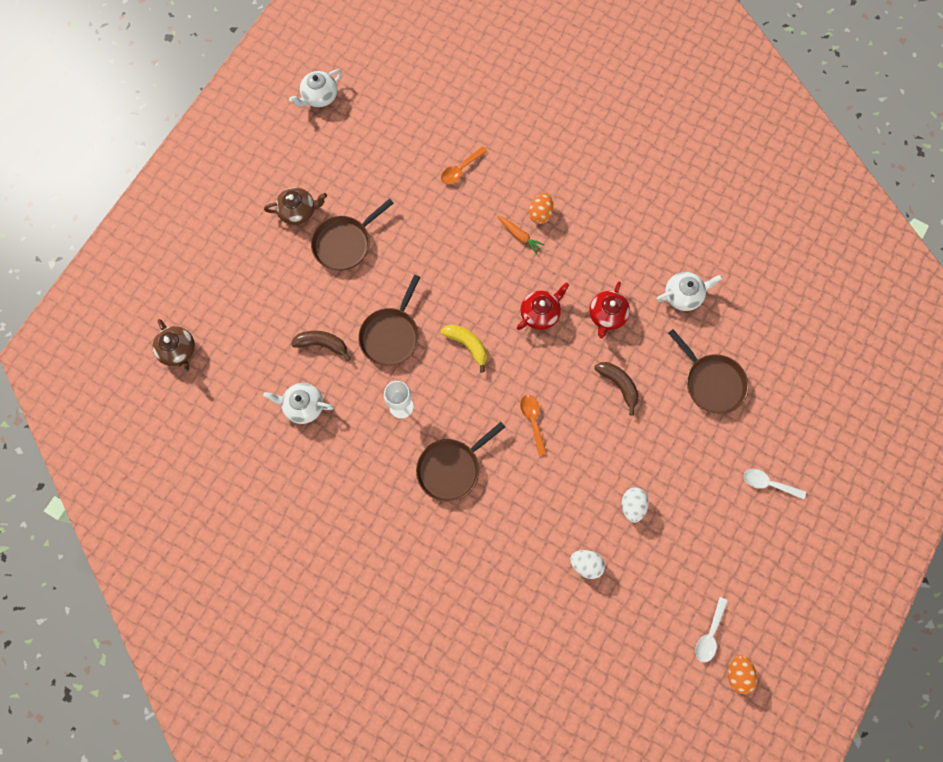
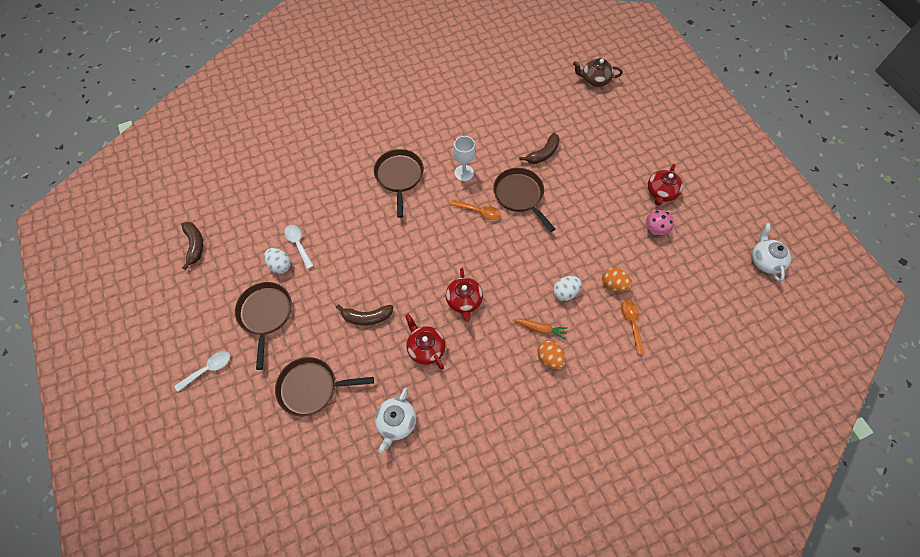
camera: 125 degrees right, 10 degrees down
(298, 211) = (661, 192): brown teapot -> red teapot
(303, 406) = (507, 122): white teapot -> none
(344, 244) = (614, 206): brown pan -> brown pan (265, 314)
(347, 196) = (655, 230): none -> pink mushroom
(467, 345) = (477, 237): yellow banana -> none
(519, 236) = (540, 329): orange carrot -> orange carrot turned 150 degrees counterclockwise
(532, 420) = (389, 243): orange spoon -> orange spoon (479, 211)
(586, 564) = (273, 213): white egg -> white egg (565, 292)
(677, 612) = (195, 245): none -> brown banana
(709, 634) = (164, 254): white spoon -> white spoon (298, 244)
(738, 674) = (128, 254): orange egg -> orange egg (614, 284)

